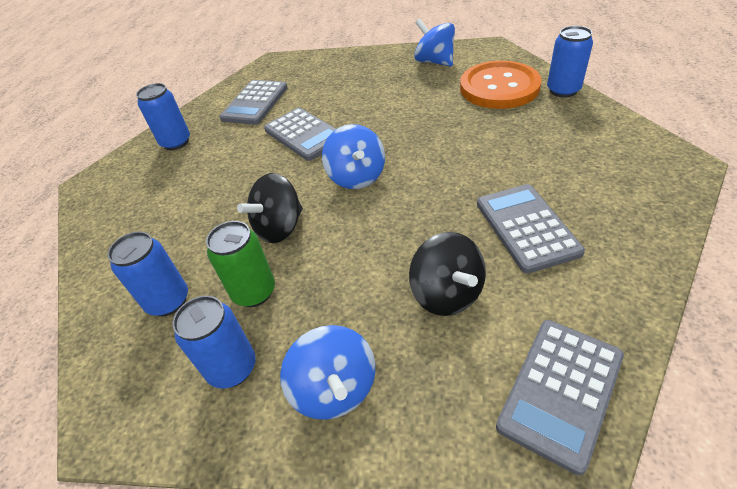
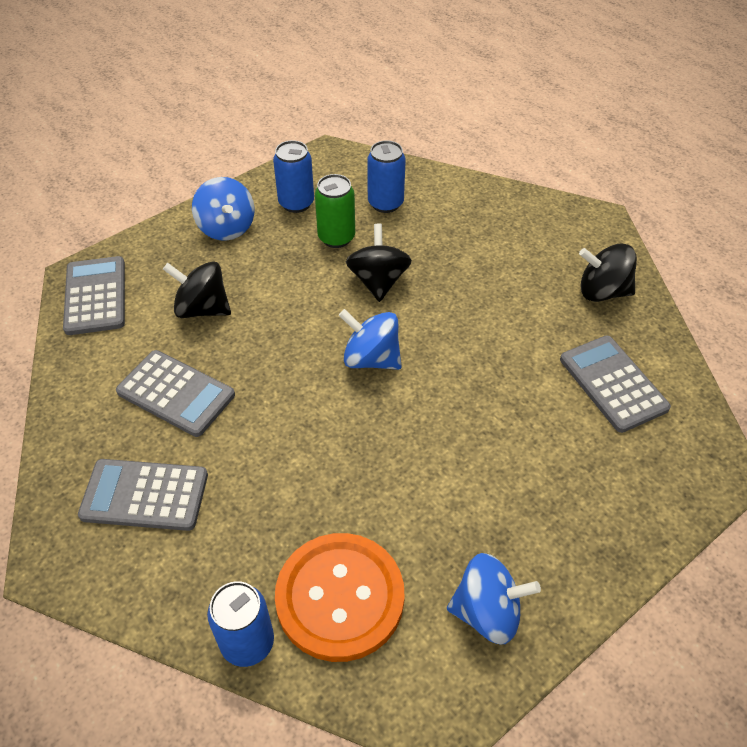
camera: 130 degrees right, 5 degrees up
(176, 142) = (602, 291): blue can -> black spinning top
(304, 134) = (488, 375): grey calculator -> grey calculator (144, 495)
(334, 389) = (226, 227): blue spinning top -> blue spinning top turned 135 degrees counterclockwise

